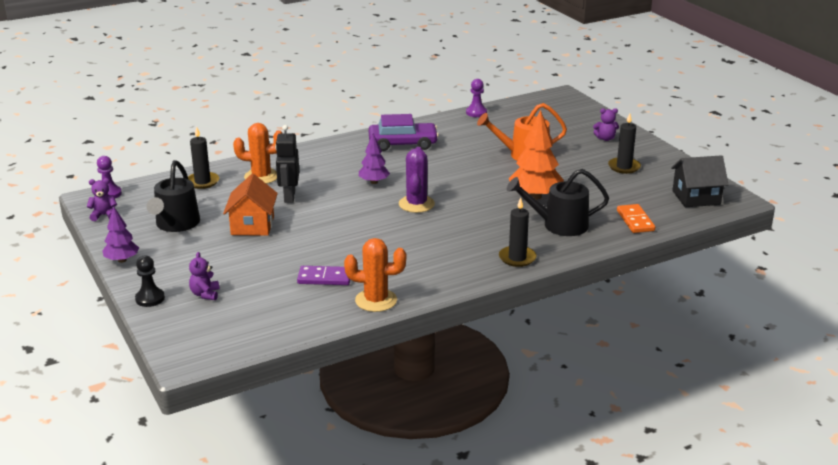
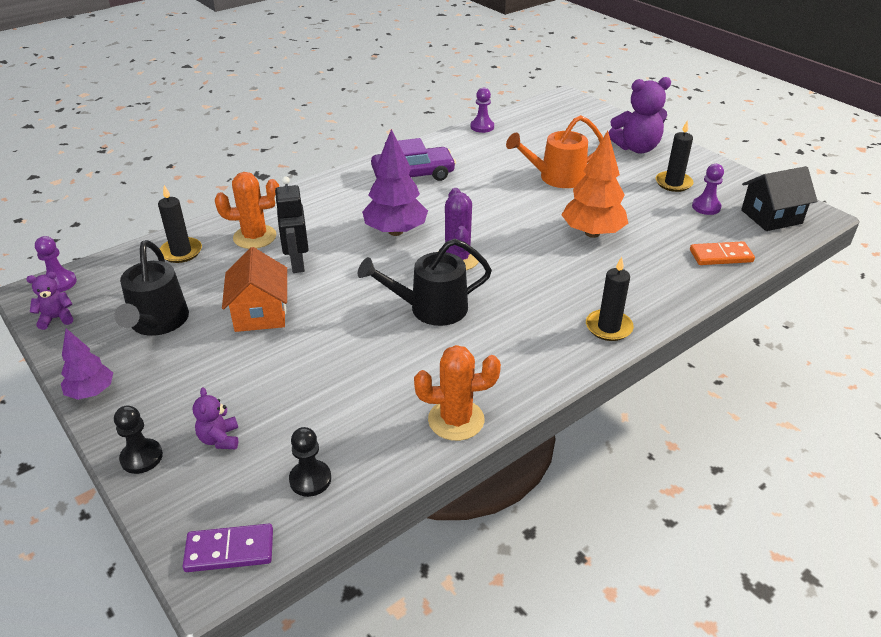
camera: 10 degrees left, 10 degrees up
(261, 321) = (310, 479): none -> black pawn
(324, 278) = (377, 389): purple domino -> purple domino (229, 550)
(374, 182) = (395, 231): purple tree -> purple tree, size x1.68
(559, 225) = (637, 272): black watering can -> black watering can (430, 308)
(605, 138) = (636, 148): purple teddy bear -> purple teddy bear, size x1.96
(635, 221) = (721, 256): orange domino -> orange domino turned 75 degrees counterclockwise
(642, 186) = (706, 207): none -> purple pawn

